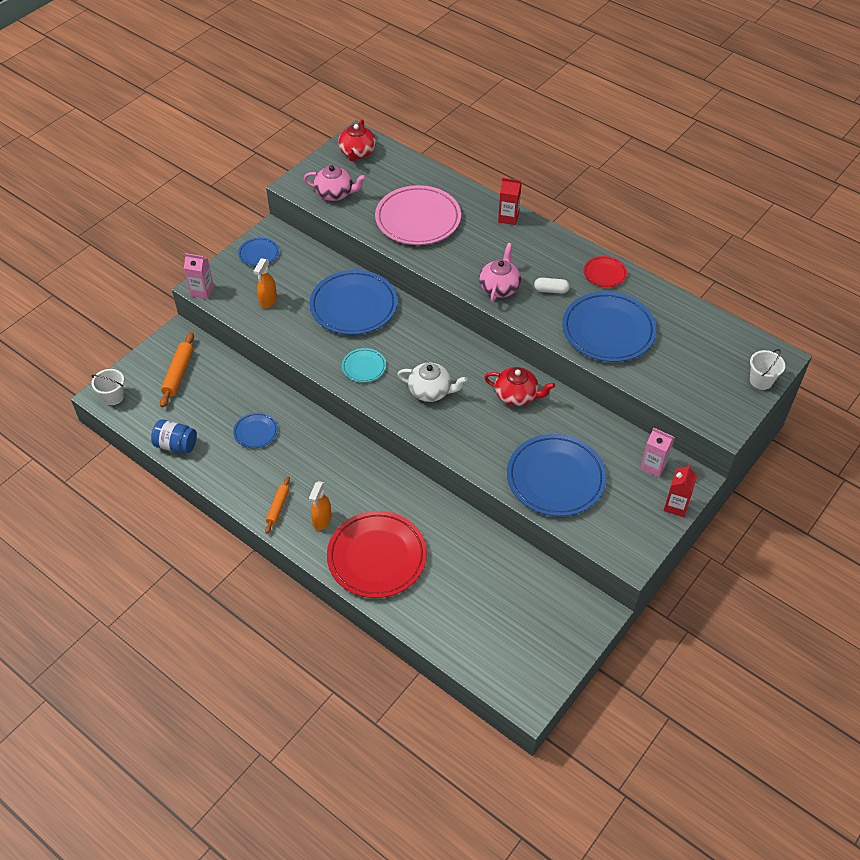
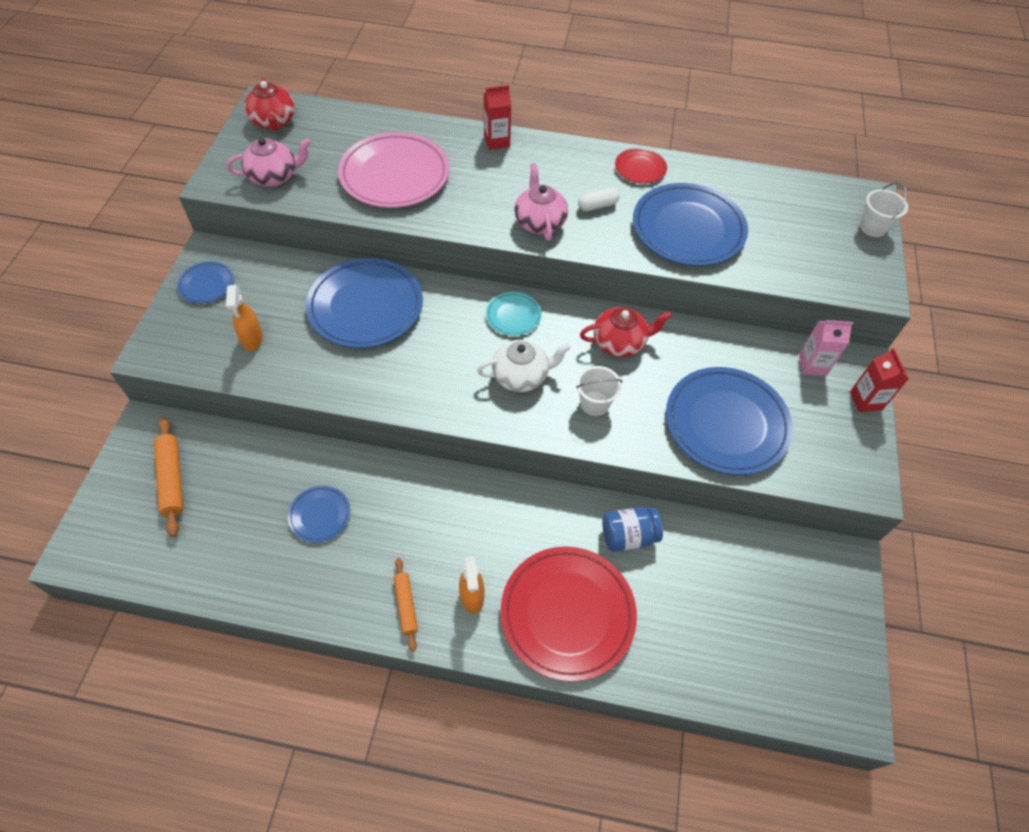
camera: 30 degrees left, 5 degrees up
(113, 397) = (92, 550): white bucket -> white bucket (594, 403)
(176, 445) = (220, 580): blue jar -> blue jar (628, 536)
(202, 291) = (155, 359): pink carton -> none
(364, 367) = (423, 378): turquoise plate -> turquoise plate (513, 316)

